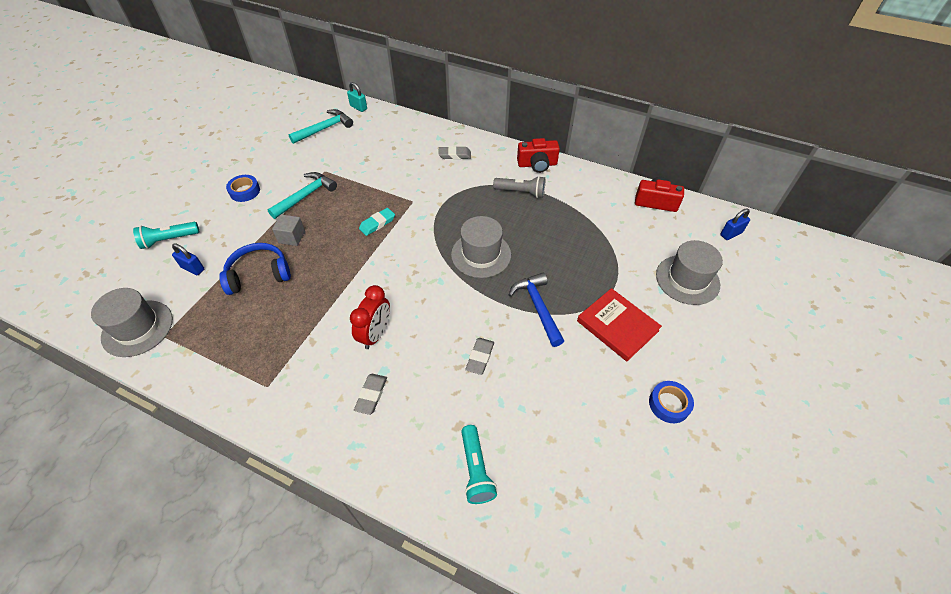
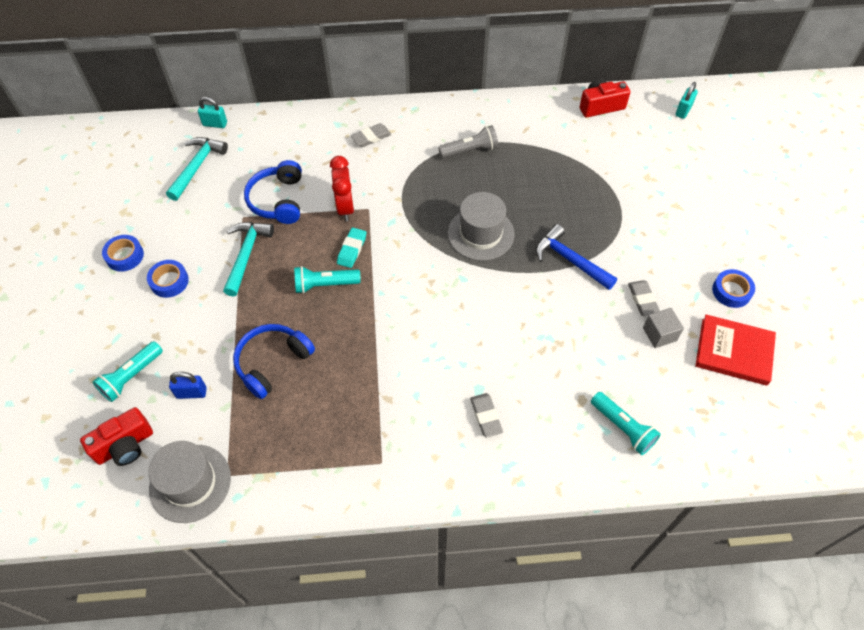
camera: 30 degrees left, 5 degrees up
(234, 164) = (125, 256): none -> blue tape
(292, 237) = (272, 307): grey cube -> grey cube (659, 334)
(339, 239) = (325, 284): none -> turquoise flashlight
(356, 170) = (278, 200): none -> blue headphones
(375, 334) = (443, 360): red clock -> red clock (345, 207)
(480, 357) = (554, 332): grey eraser -> grey eraser (643, 300)
(537, 164) = (463, 113): red camera -> red camera (125, 446)
(617, 326) = (648, 243): red book -> red book (734, 351)
(687, 279) = (676, 172): grey hat -> none
(731, 234) = (683, 111): blue padlock -> turquoise padlock

